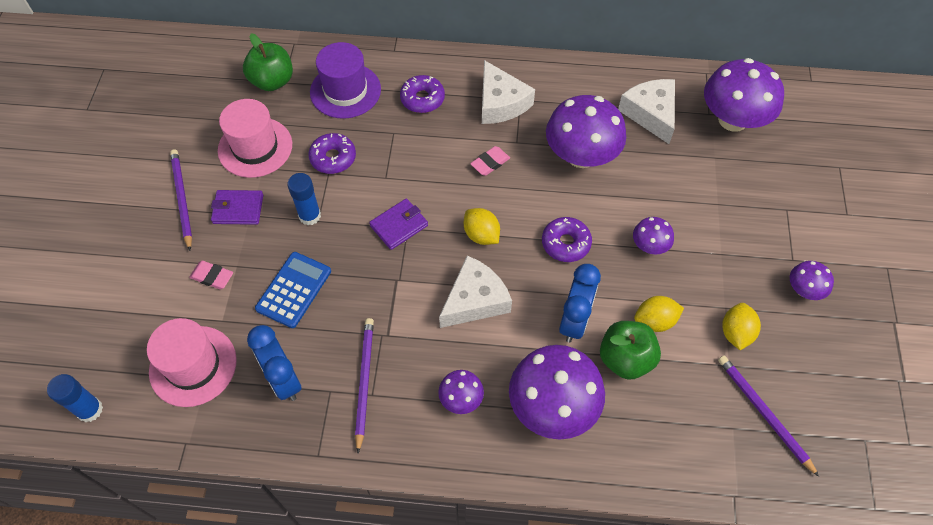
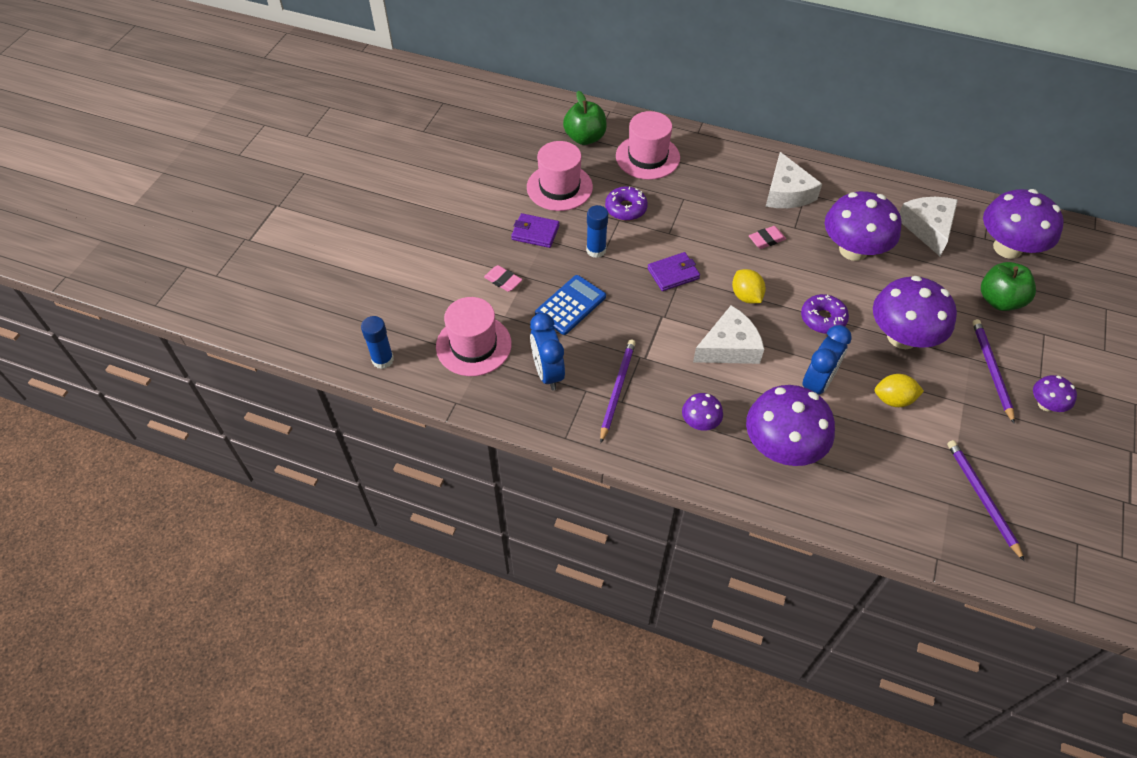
camera: 15 degrees right, 5 degrees down
(182, 199) = (489, 215): purple pencil -> purple pencil (991, 370)
(345, 91) = (647, 157): purple hat -> pink hat
(422, 99) = (715, 176): purple donut -> none
(625, 359) = (858, 424): green apple -> green apple (999, 300)
(649, 246) = (902, 337): purple mushroom -> purple mushroom, size x2.05
(735, 333) = (969, 426): yellow lemon -> none

